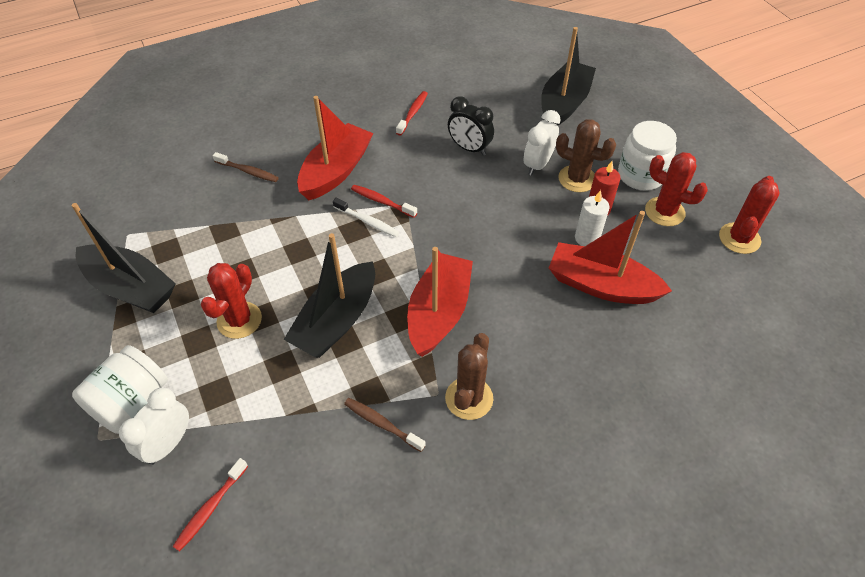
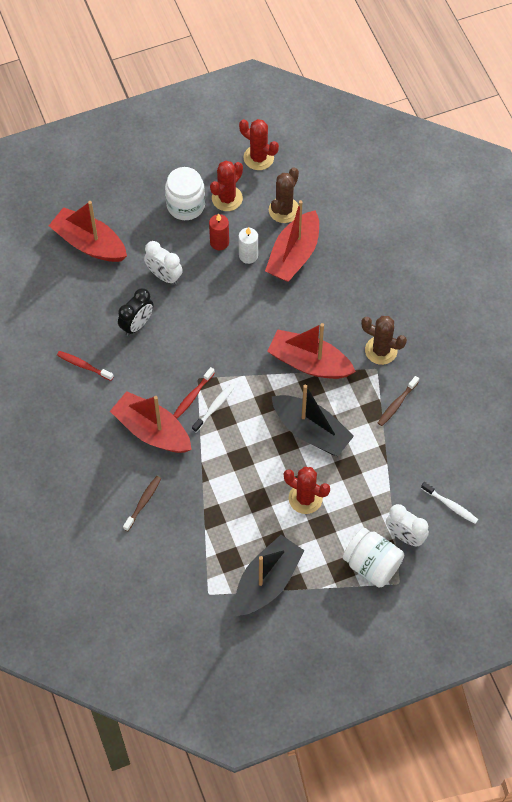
camera: 85 degrees left, 10 degrees up
(210, 508) = (450, 505): red toothbrush -> white toothbrush
(564, 104) = (89, 243): black boat -> red boat
(577, 179) = (184, 250): brown cactus -> brown cactus (284, 210)

